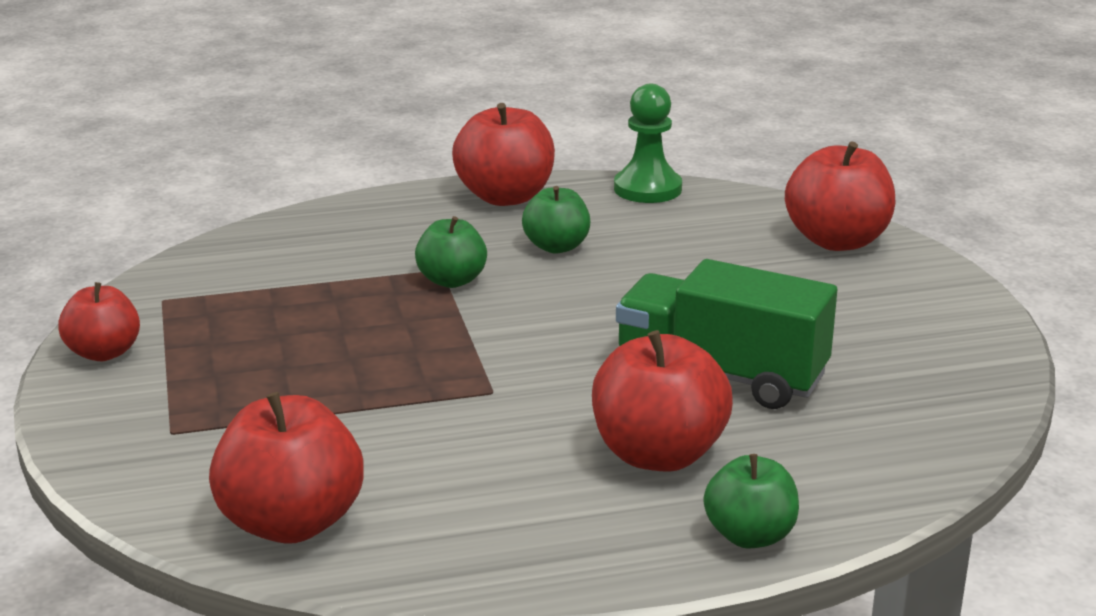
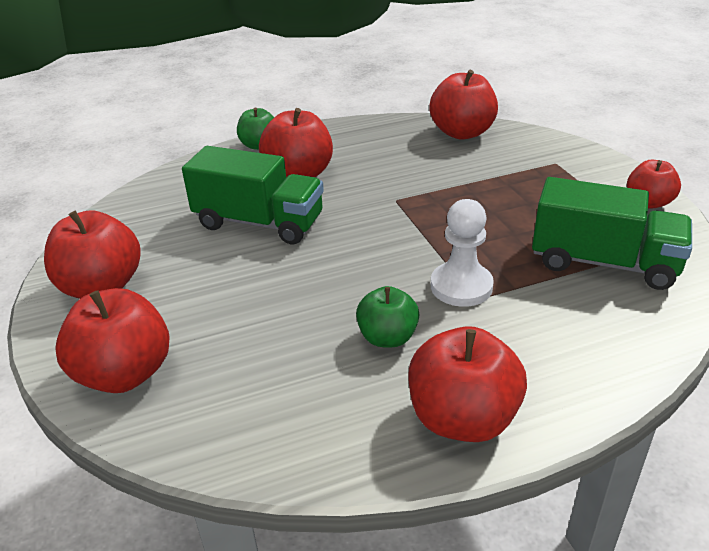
camera: 175 degrees right, 10 degrees up
(257, 289) = (603, 263): none -> green truck
(452, 281) = (461, 286): green apple -> white pawn
(647, 189) = (305, 455): green pawn -> none
(919, 314) = (102, 287): none -> red apple

